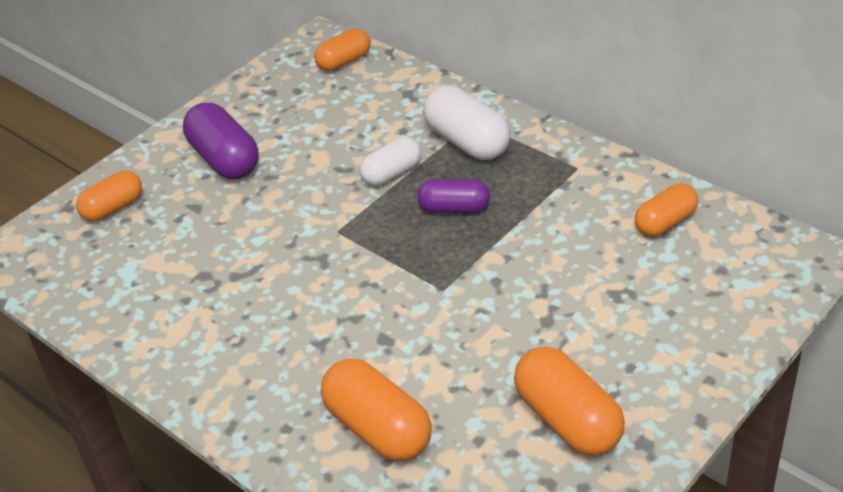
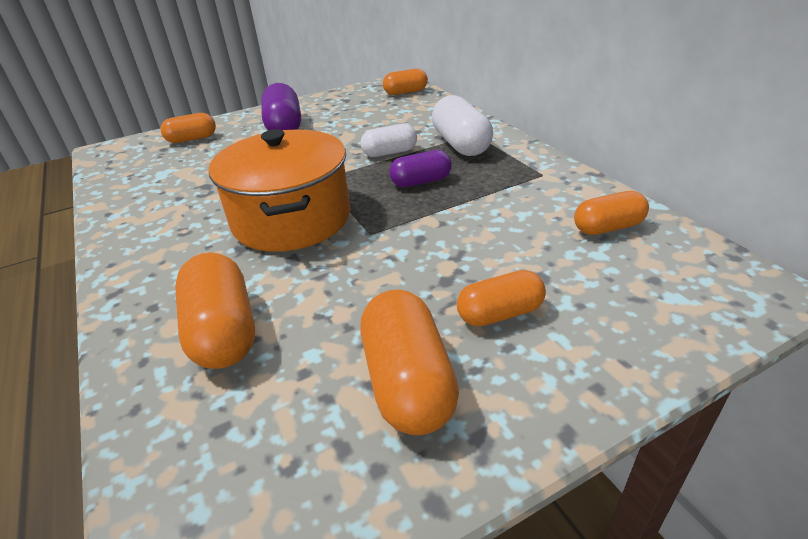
camera: 20 degrees right, 5 degrees down
(346, 293) = (291, 219): none -> orange pot
(454, 209) = (421, 182): purple capsule -> purple capsule turned 45 degrees counterclockwise
(610, 340) = (500, 314): none -> orange capsule

